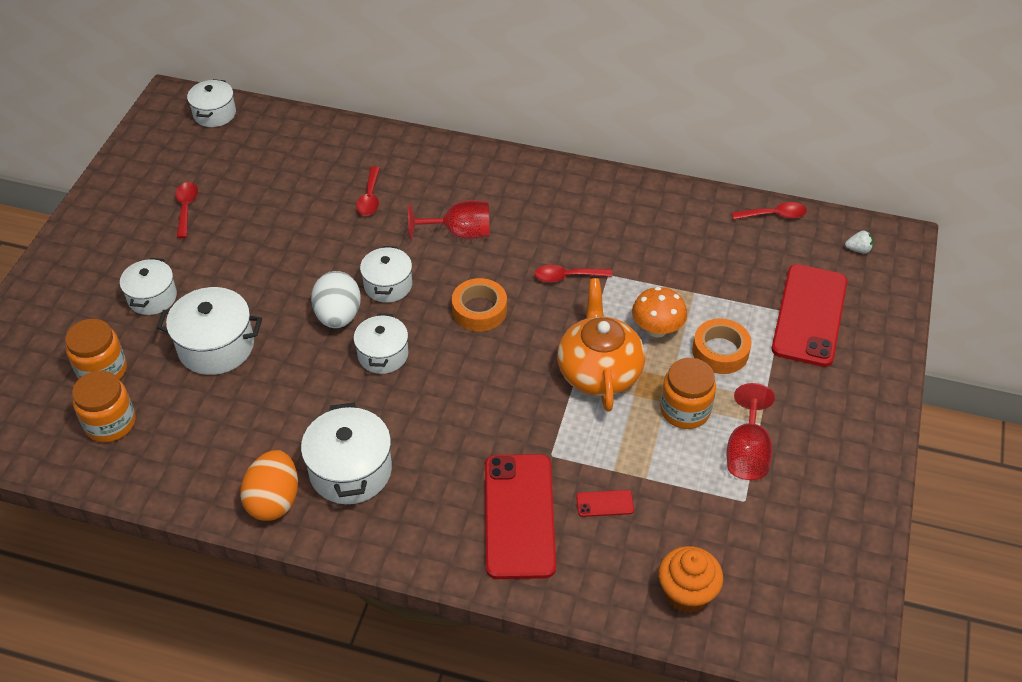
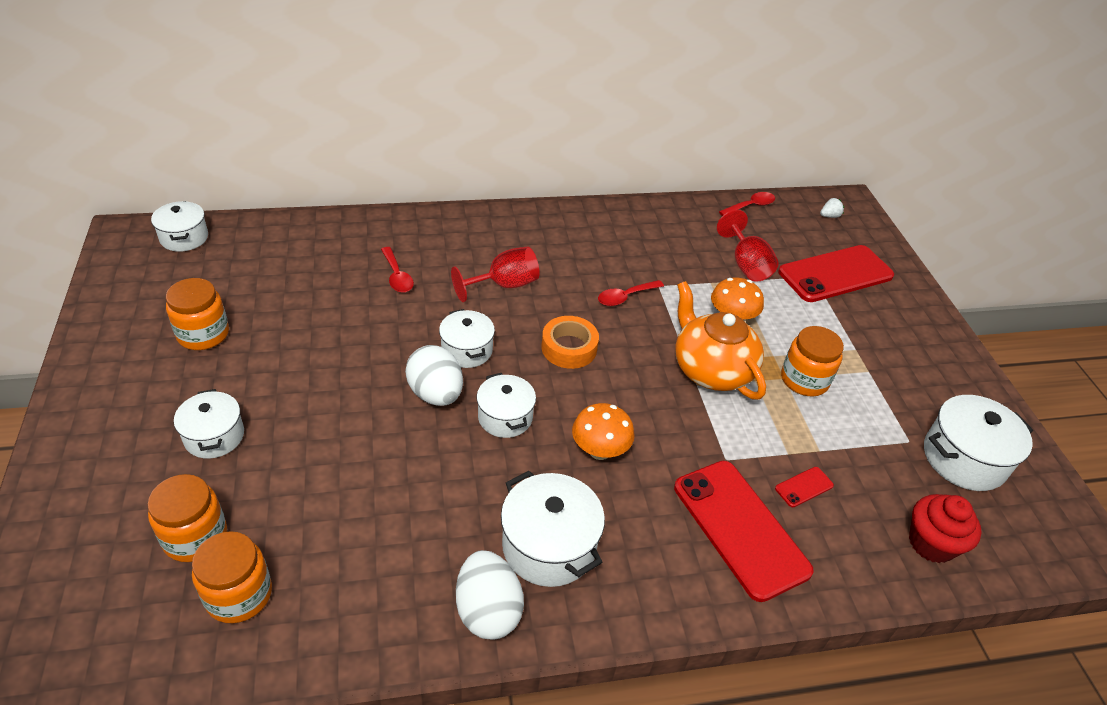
camera: 30 degrees left, 5 degrees down
(186, 208) = (203, 334): red spoon -> orange jar
(216, 346) = (320, 465): white pot -> white pot (964, 458)
(274, 500) = (488, 610): orange egg -> white egg
(444, 410) = (599, 451): none -> orange mushroom
(686, 593) = (931, 543): orange cupcake -> red cupcake
(720, 351) = (793, 322): orange tape -> none
(747, 452) = (878, 399): red goblet -> red goblet (746, 264)
(809, 315) = (835, 274): red phone -> red phone turned 75 degrees clockwise

